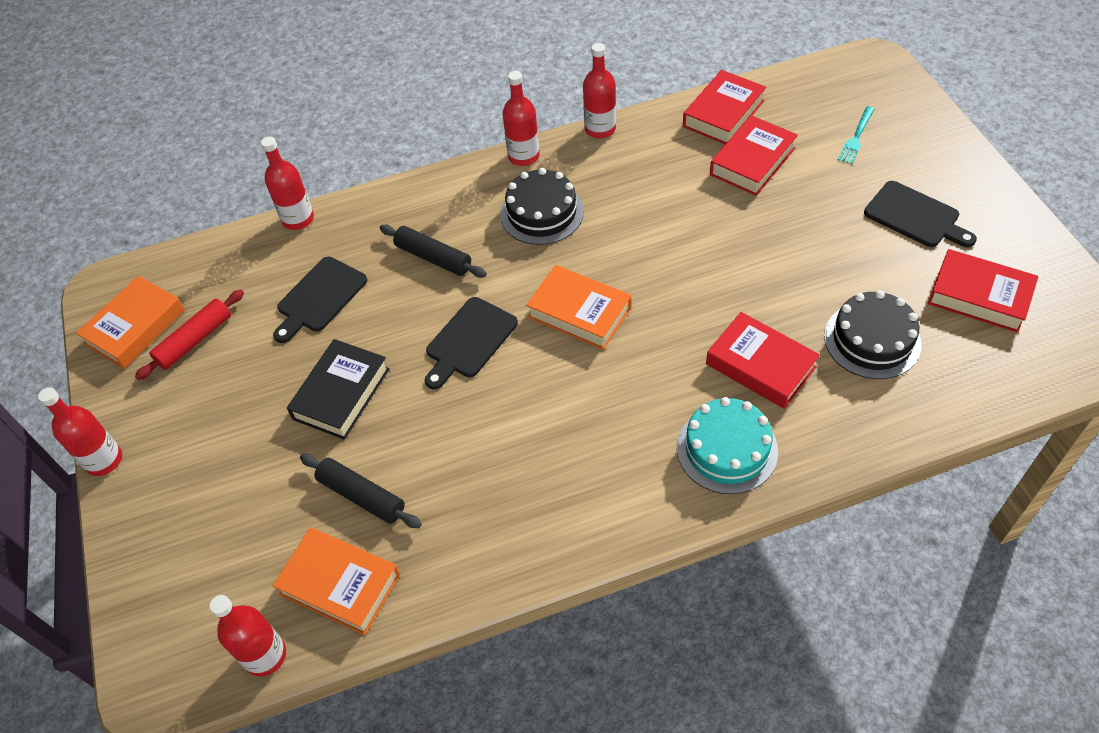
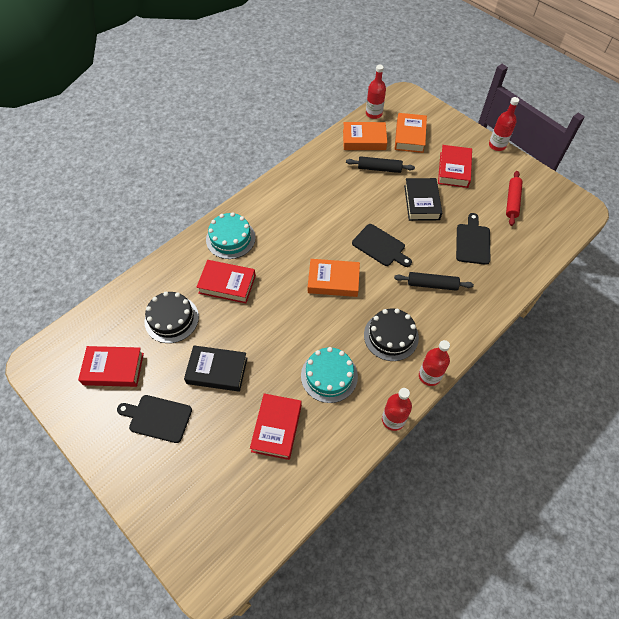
camera: 150 degrees right, 5 degrees up
(135, 327) = (546, 197): orange book -> orange book (409, 136)
(298, 219) = (526, 281): red bottle -> none
(469, 341) = (380, 246): black cutting board -> black cutting board turned 120 degrees clockwise
(655, 194) = (329, 376): none -> turquoise cake
(723, 113) = (313, 469): red book -> red book (454, 169)
(814, 246) = (217, 371): none -> black book
(856, 137) = (209, 480): turquoise fork -> none

